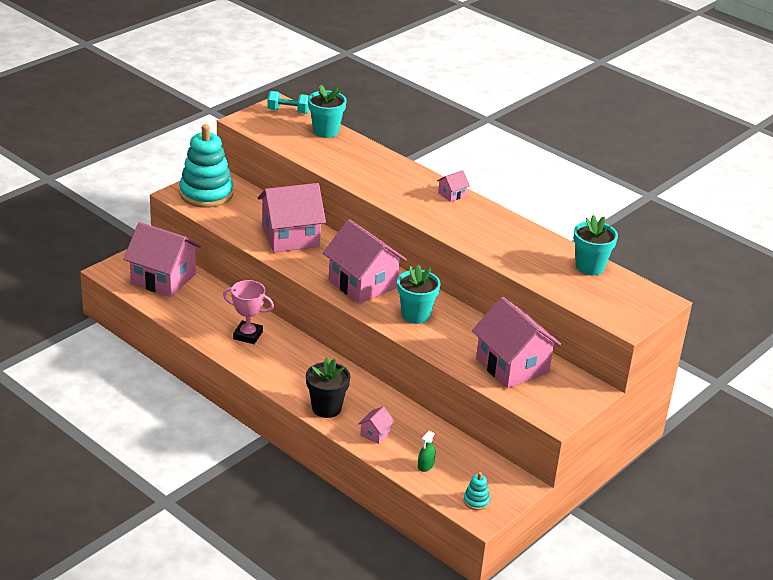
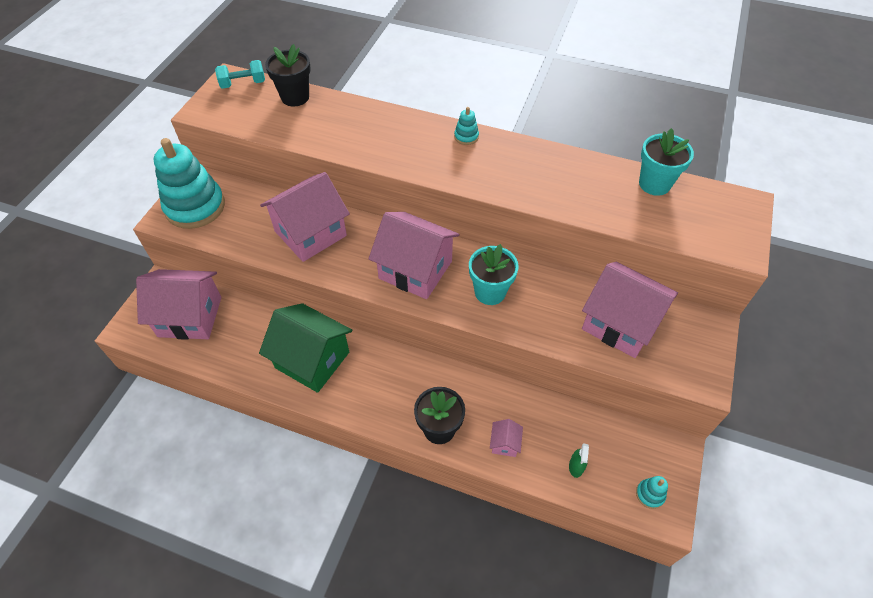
camera: 20 degrees left, 20 degrees up
(248, 335) = (312, 360): pink trophy -> green house
(325, 131) = (295, 97): turquoise flower pot -> black flower pot
(452, 194) = (466, 137): pink house -> turquoise stacking toy

